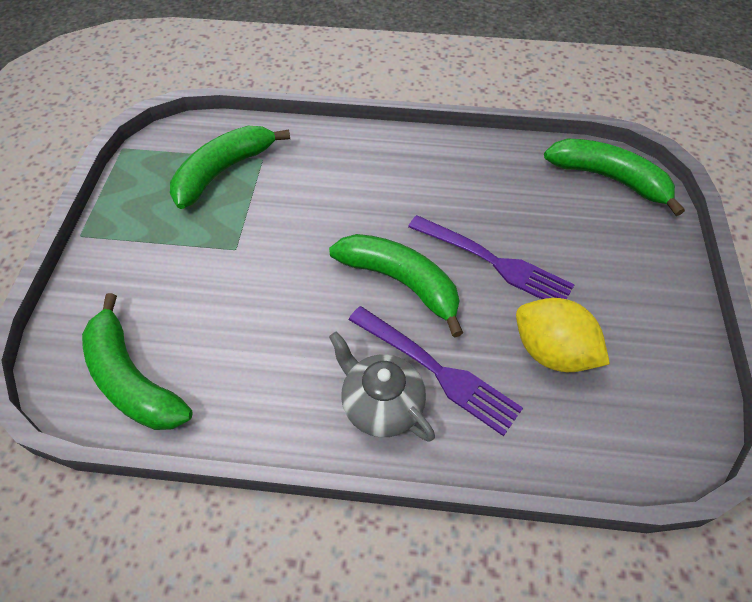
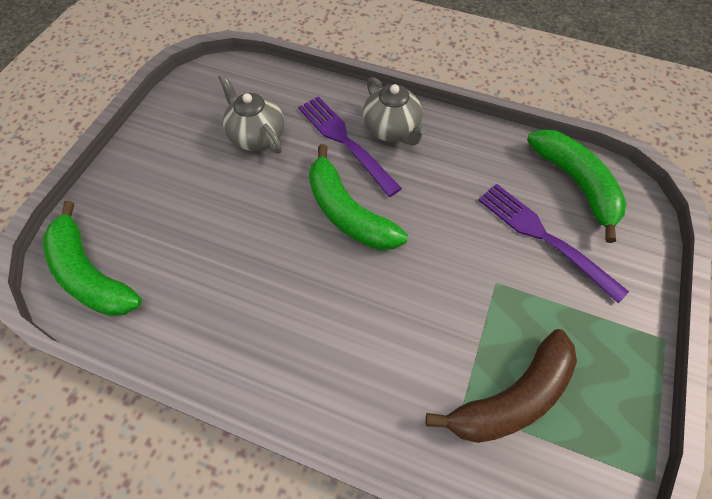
camera: 165 degrees left, 5 degrees up
(223, 171) = (512, 397): green banana -> brown banana
(494, 262) = (259, 212): purple fork -> purple fork (544, 237)
(552, 351) = (256, 136): yellow lemon -> grey teapot

